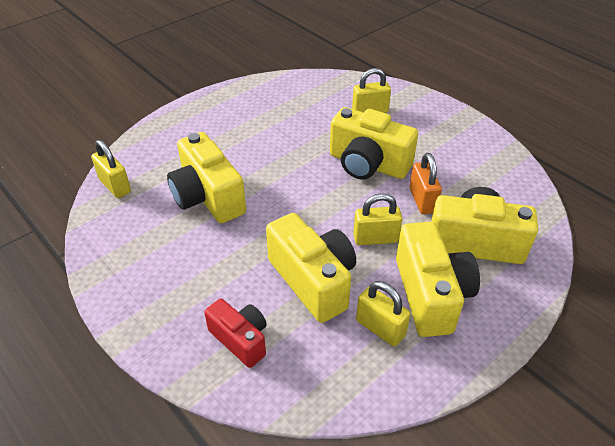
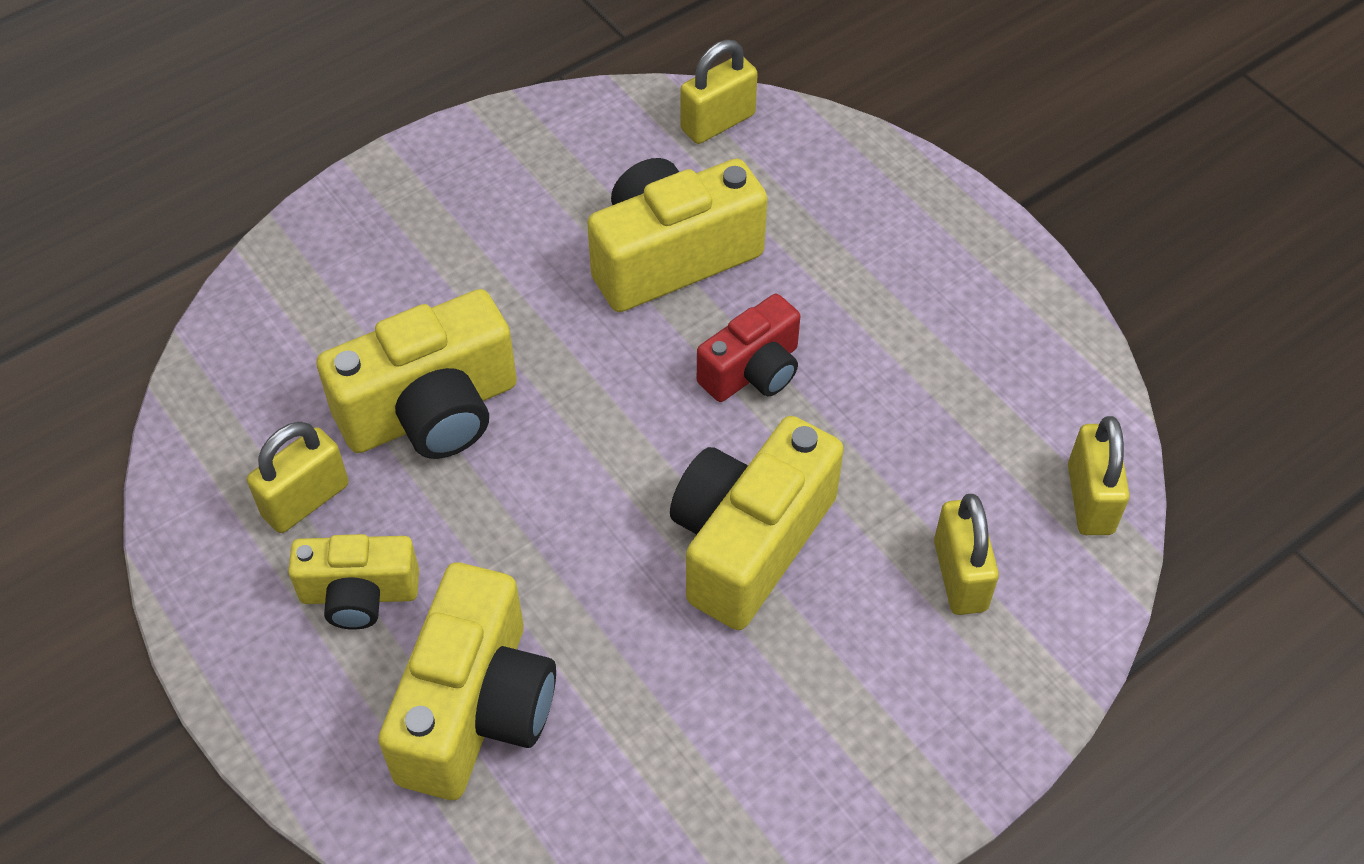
camera: 95 degrees right, 10 degrees up
(240, 339) = (332, 305): red camera -> red camera (753, 371)
(375, 238) = (517, 524): yellow padlock -> yellow padlock (1090, 499)
(422, 200) = (617, 631): orange padlock -> none
(431, 294) = (359, 594): yellow camera -> yellow camera, size x0.61

